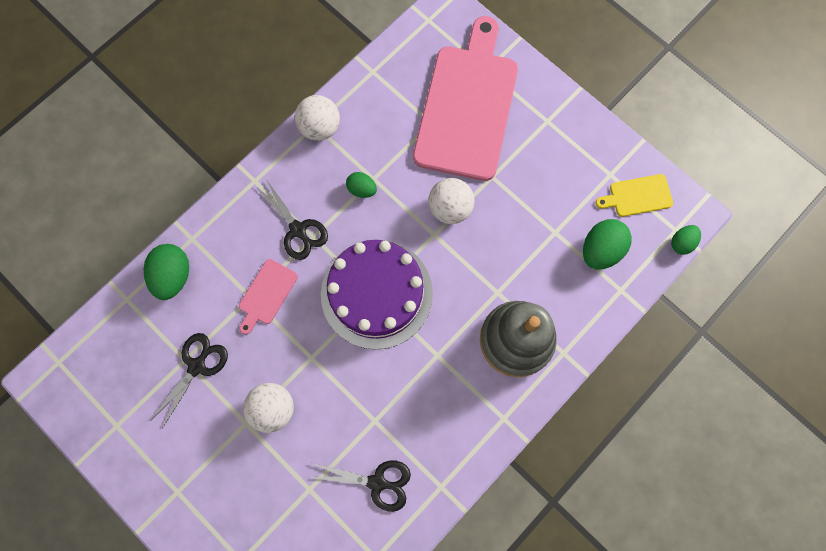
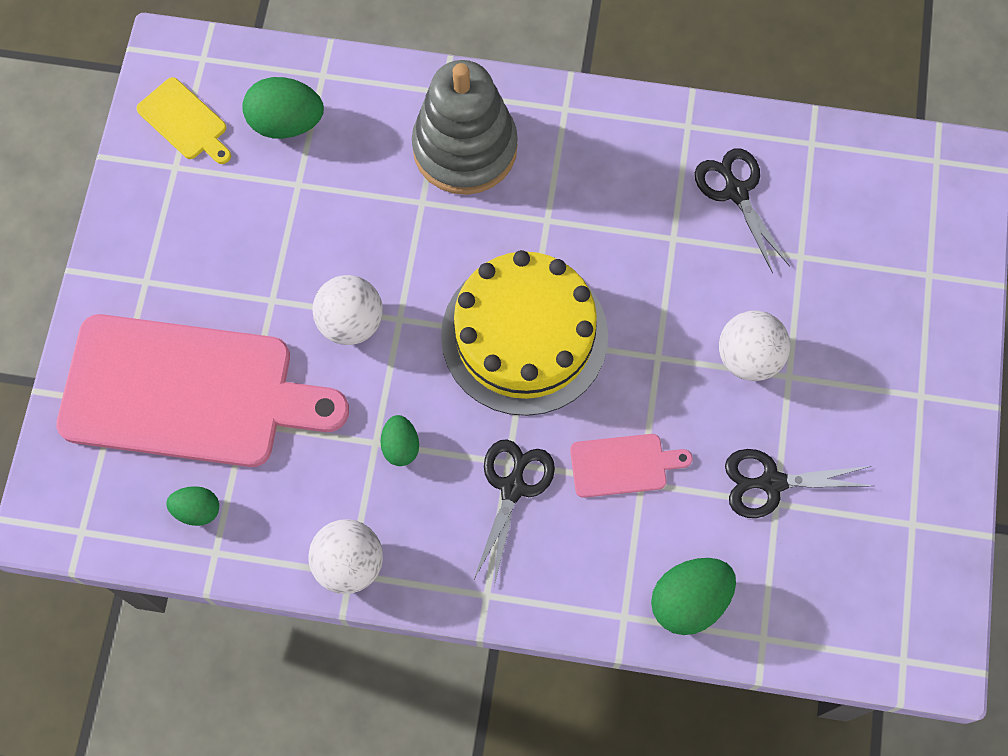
camera: 125 degrees left, 5 degrees down
(376, 293) = (524, 336): purple cake -> yellow cake
(467, 106) = (188, 392): pink cutting board -> pink cutting board turned 150 degrees counterclockwise
(681, 243) = (216, 44): green egg -> green egg (197, 510)

